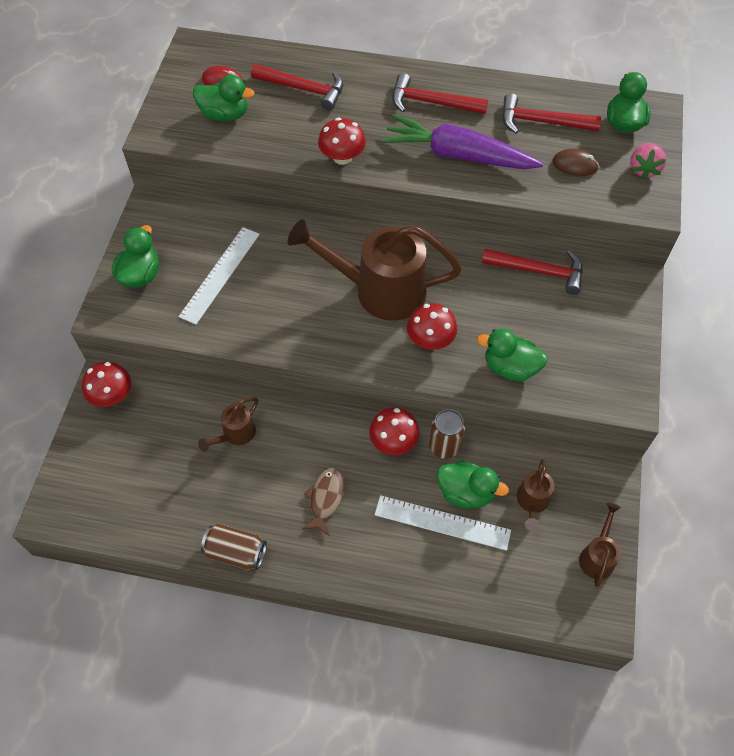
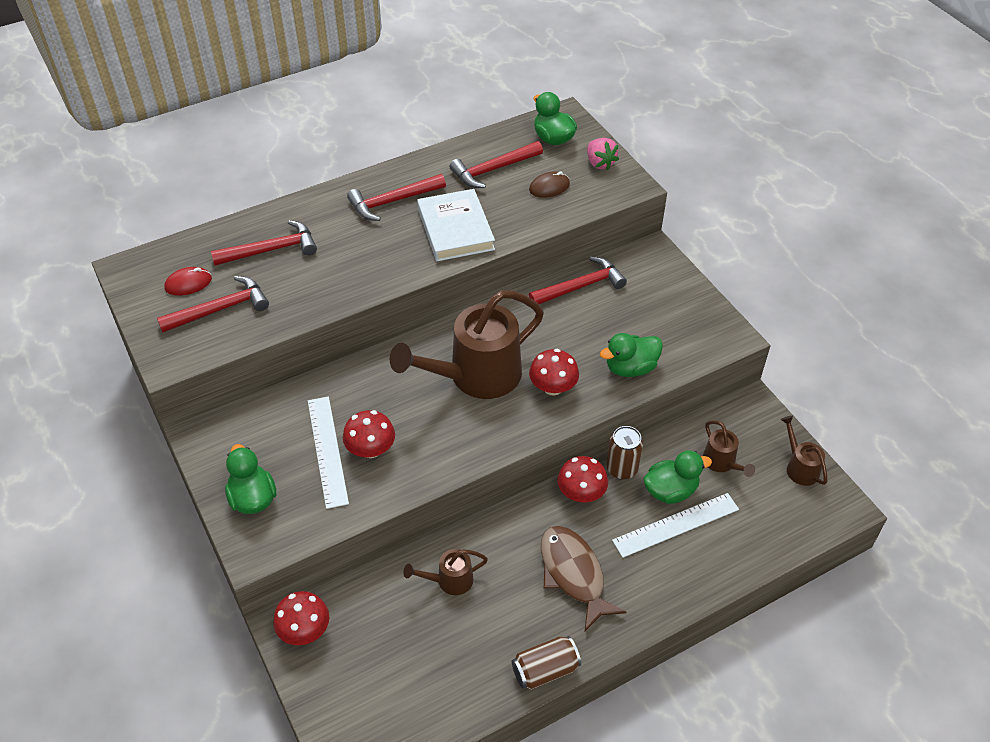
camera: 40 degrees left, 10 degrees down
(225, 114) = (220, 309): green duck -> red hammer
(235, 434) = (449, 580): brown watering can -> brown watering can turned 75 degrees clockwise
(325, 498) = (573, 574): brown fish -> brown fish, size x1.58
(342, 157) = (363, 284): red mushroom -> red mushroom (371, 449)
(458, 155) = (455, 229): purple carrot -> white book

